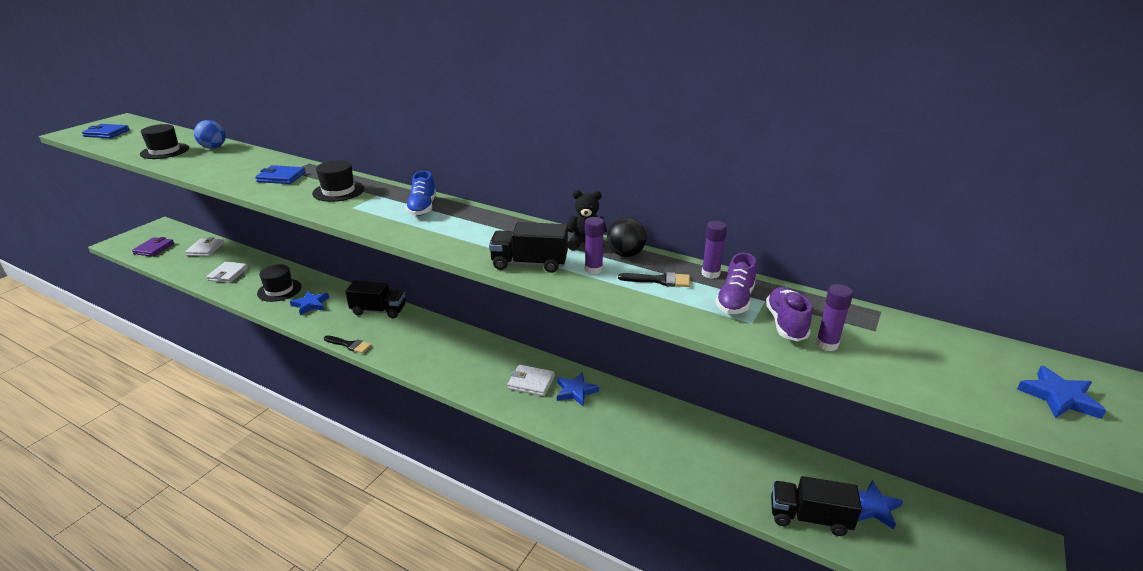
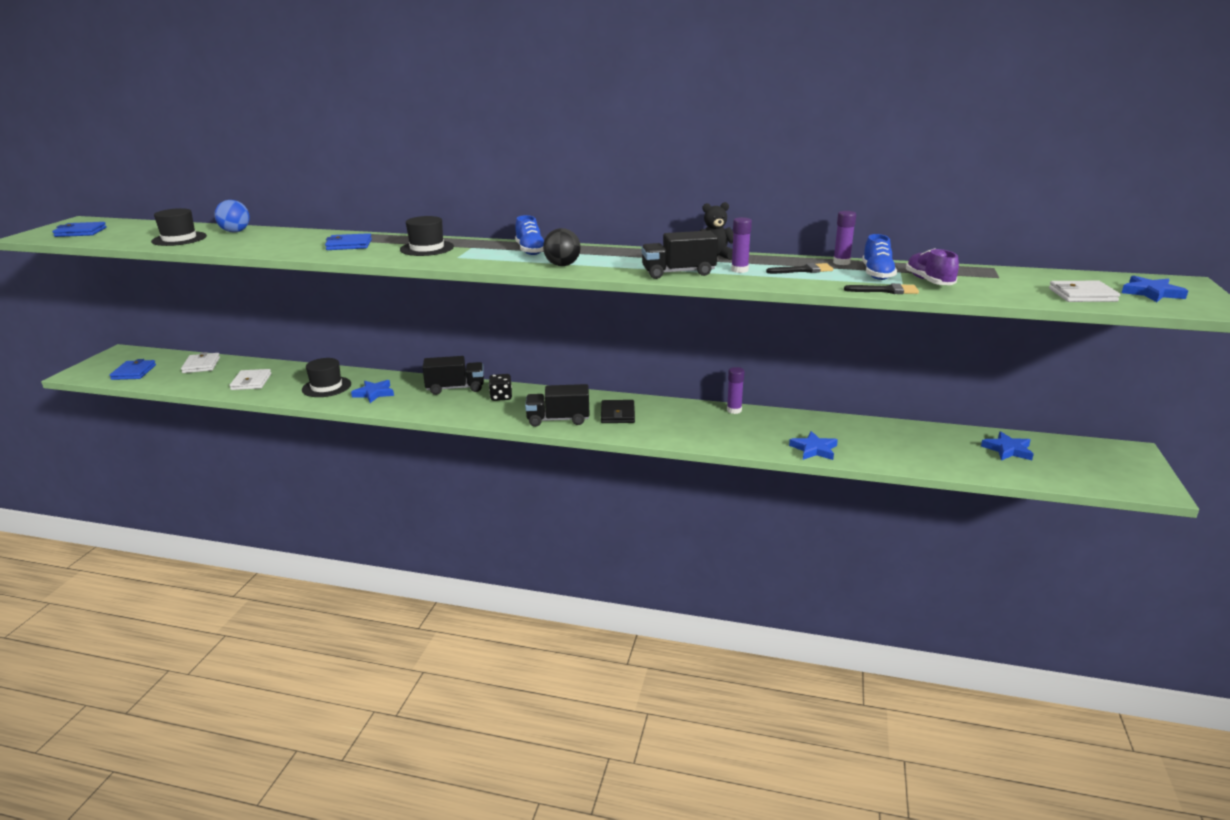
camera: 15 degrees left, 5 degrees down
(154, 249) = (134, 372): purple wallet -> blue wallet
(349, 345) = (447, 417): black brush -> black brush (886, 290)
(409, 328) = (501, 397): none -> black dice
(497, 370) = (618, 414): none -> black wallet
(531, 382) = (658, 418): white wallet -> white wallet (1082, 295)
(575, 391) = (705, 417): blue star -> blue star (814, 449)
(625, 254) = (757, 259): black ball -> black ball (562, 265)
(735, 300) = (877, 274): purple shoe -> blue shoe
(809, 517) = (963, 464): black truck -> black truck (558, 420)
(827, 344) = (970, 288): purple glue stick -> purple glue stick (734, 410)

